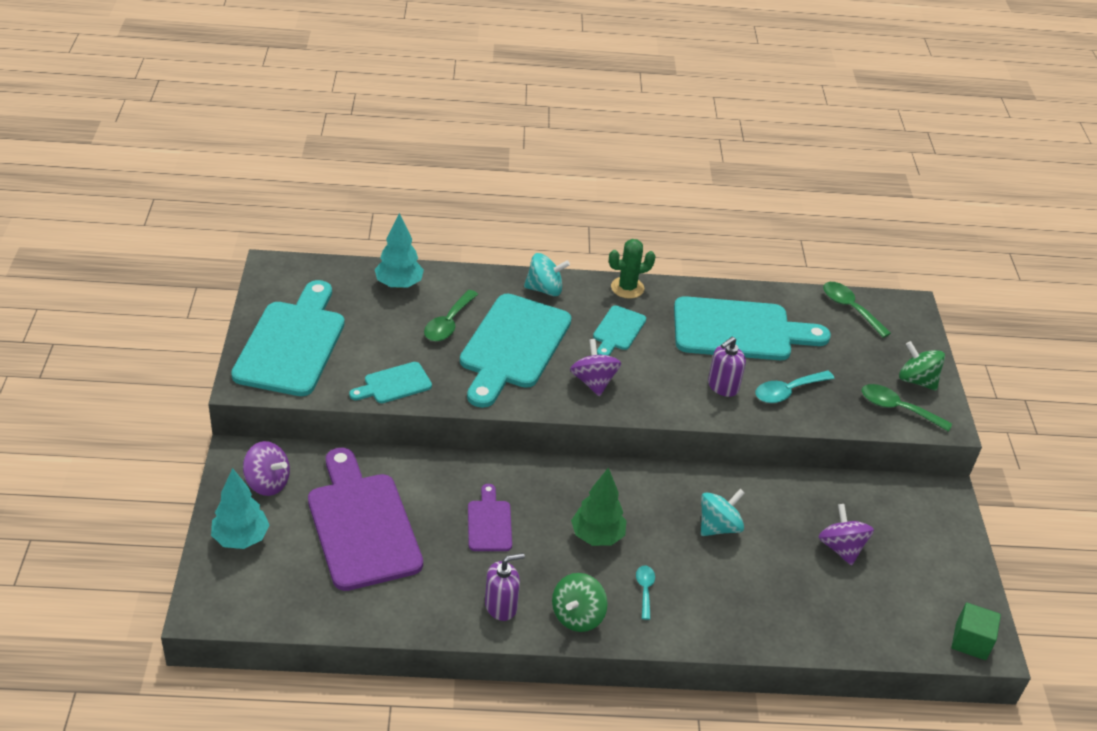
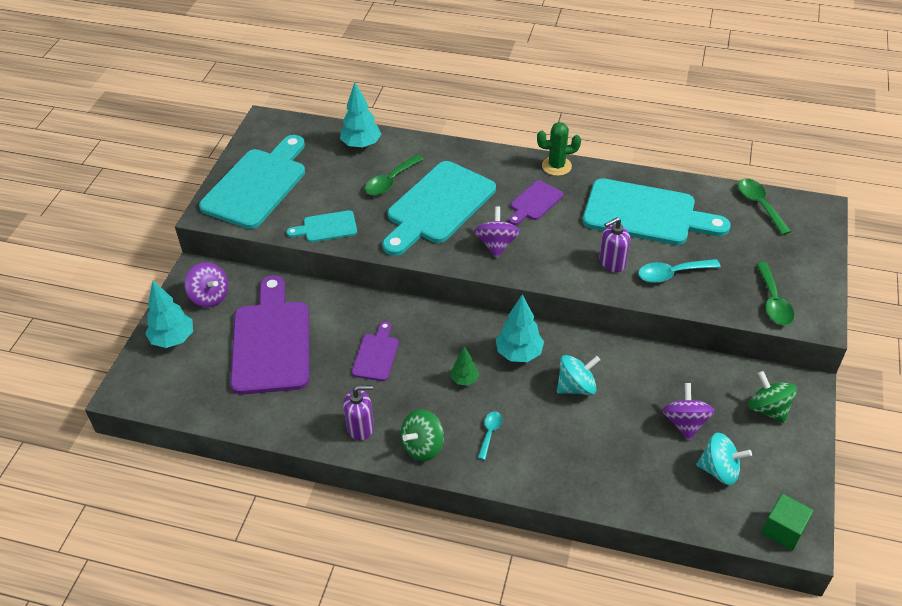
camera: 20 degrees right, 5 degrees up
(545, 289) = (483, 160): turquoise spinning top -> turquoise spinning top (719, 470)
(597, 536) = (464, 380): green tree -> green tree, size x0.59
(618, 330) = (535, 202): turquoise cutting board -> purple cutting board
(646, 499) = (519, 353): none -> turquoise tree
(897, 408) = (773, 302): green spoon -> green spoon turned 135 degrees counterclockwise
(916, 380) = (802, 278): green spinning top -> green spinning top (768, 409)

